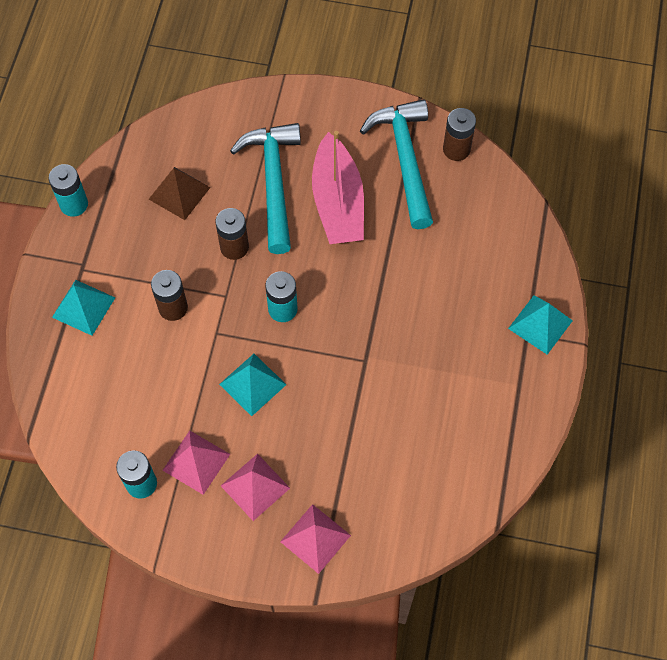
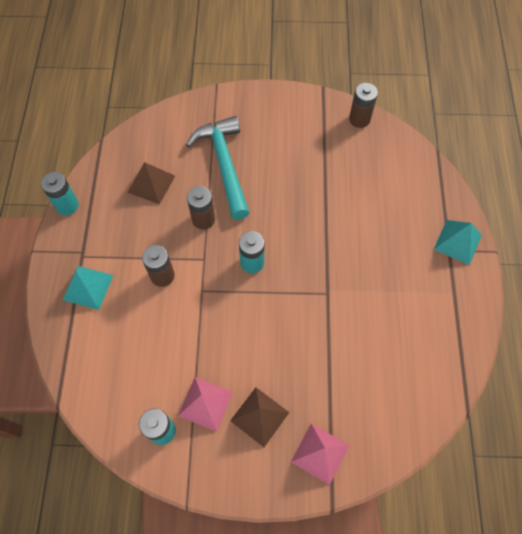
camera: 10 degrees left, 0 degrees up
(252, 384) = (240, 328): turquoise pyramid -> none
(255, 487) = (259, 416): pink pyramid -> brown pyramid
(338, 202) = (278, 172): pink boat -> none
(405, 159) = (322, 132): turquoise hammer -> none

